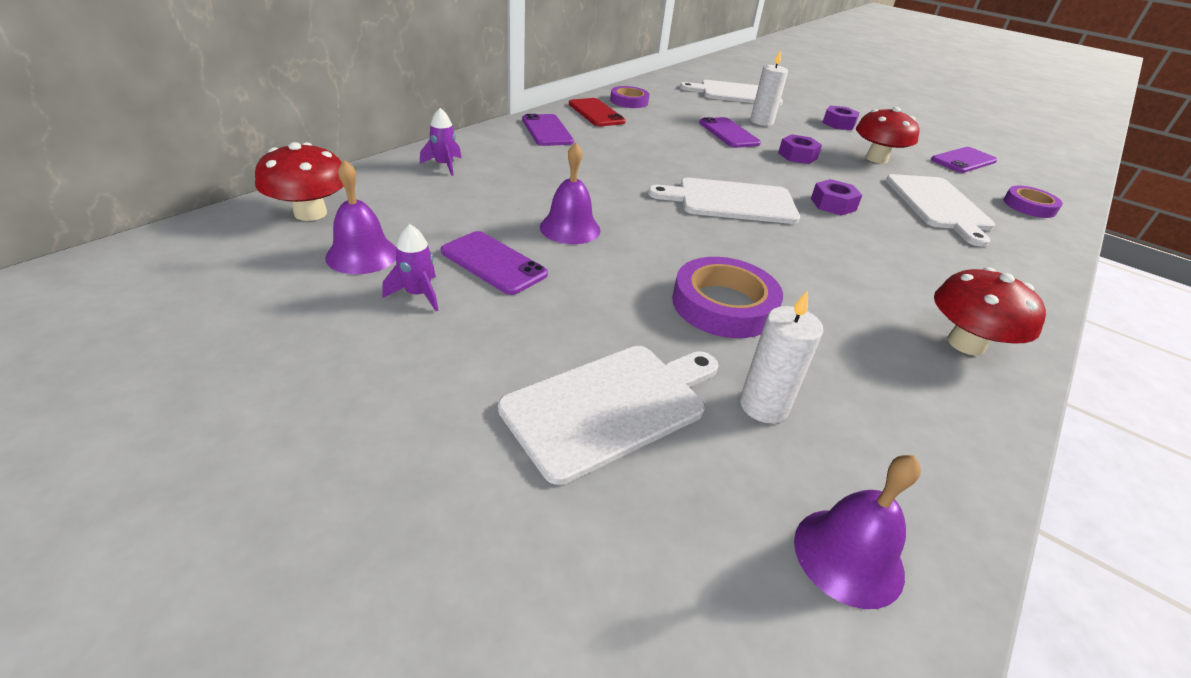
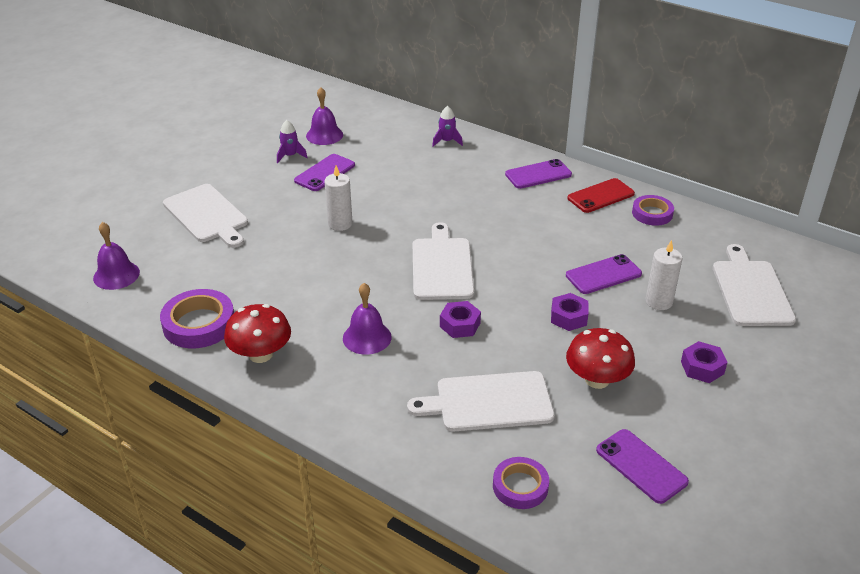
camera: 90 degrees right, 0 degrees up
(310, 213) = (364, 113): red mushroom -> none
(570, 228) = (373, 195): purple bell -> purple bell (367, 337)
(723, 305) = (293, 253): purple tape -> purple tape (199, 324)
(764, 406) = (205, 261): white candle -> white candle (340, 224)

